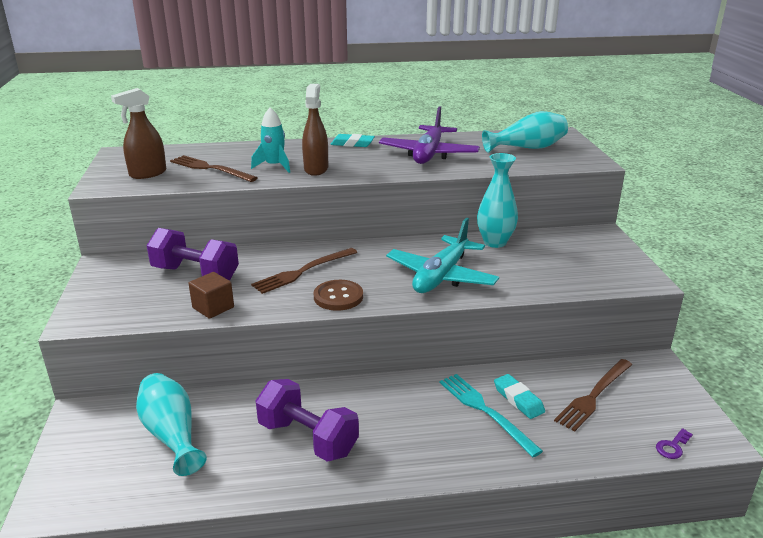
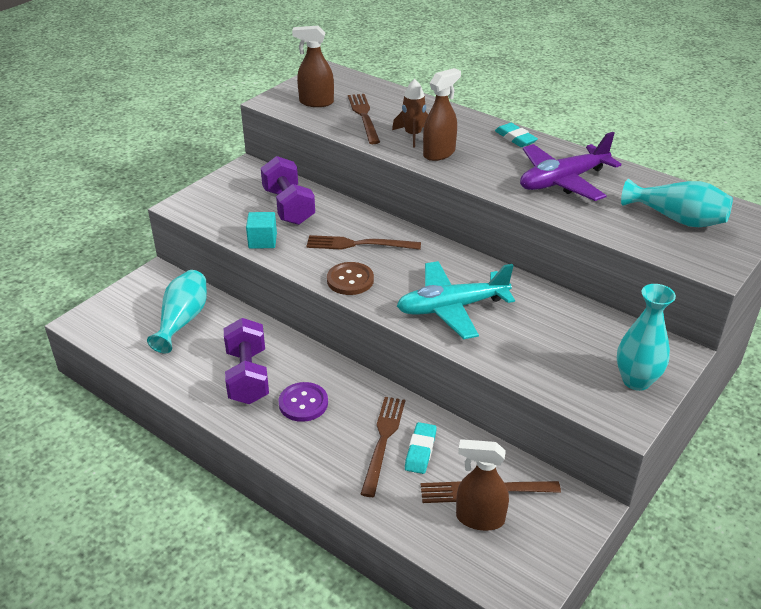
camera: 45 degrees right, 10 degrees up
(213, 307) = (262, 241): brown cube -> turquoise cube
(274, 166) = (413, 135): turquoise rocket -> brown rocket
(386, 426) = (303, 403): none -> purple button
(485, 411) = (383, 441): turquoise fork -> brown fork
(495, 242) = (552, 303): turquoise vase -> turquoise vase (636, 380)
(619, 414) = (479, 518): none -> brown spray bottle
(672, 446) = (477, 571): purple key -> none

